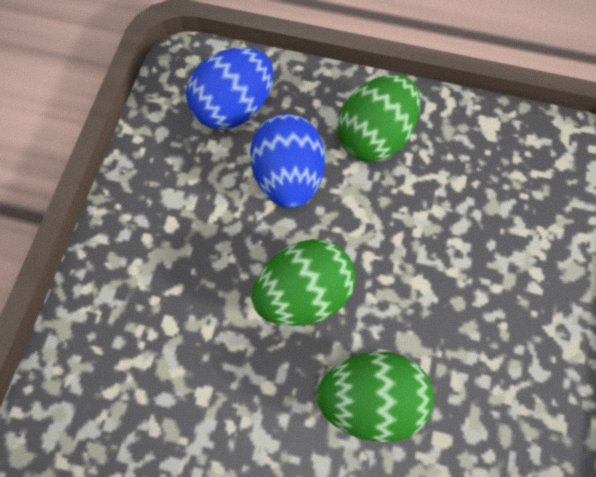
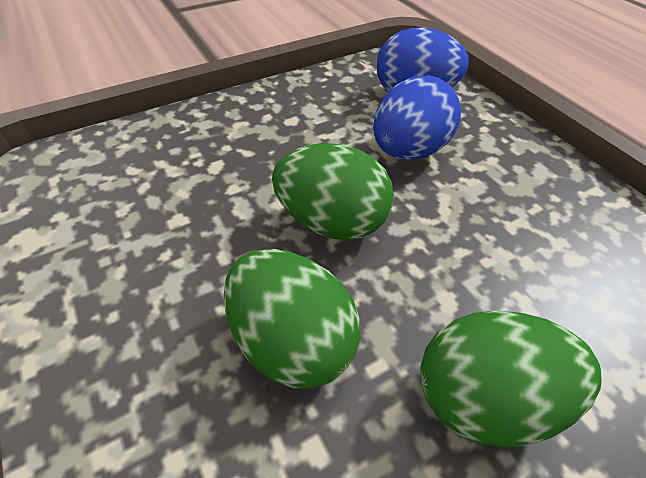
camera: 45 degrees right, 20 degrees down
(374, 136) = (515, 174): green egg -> green egg (484, 397)

